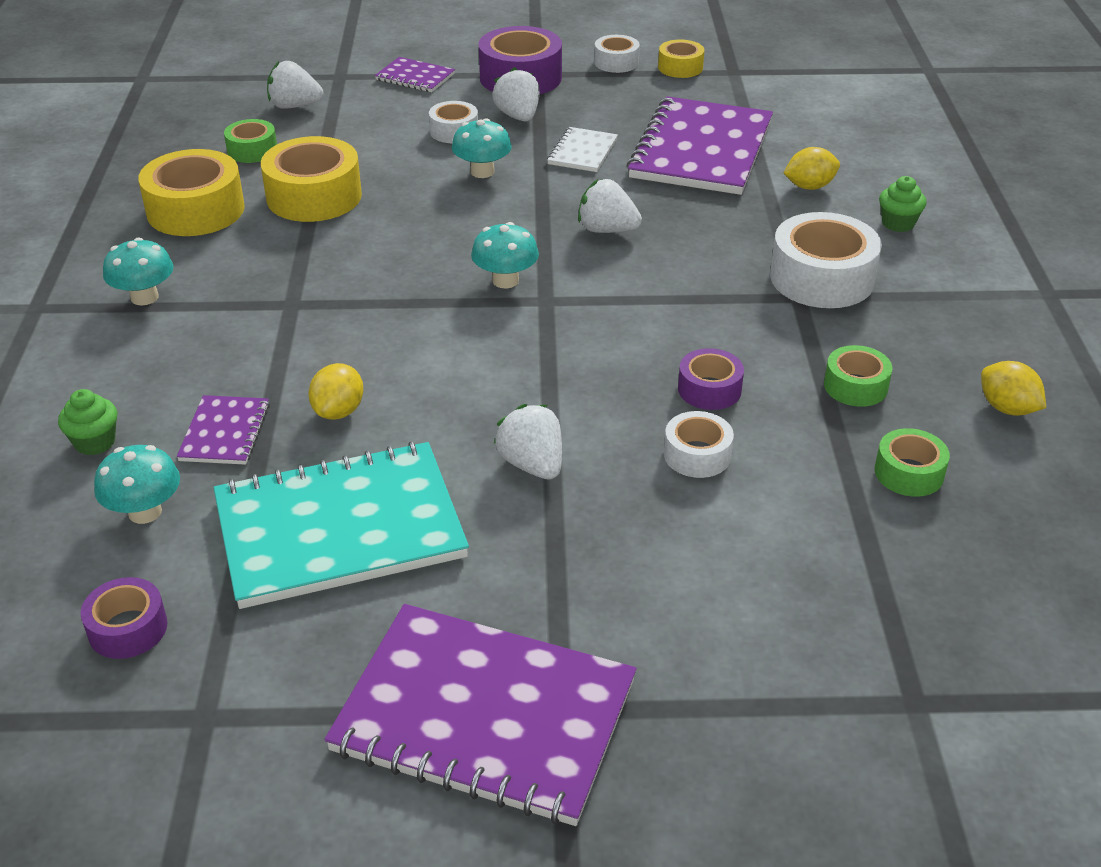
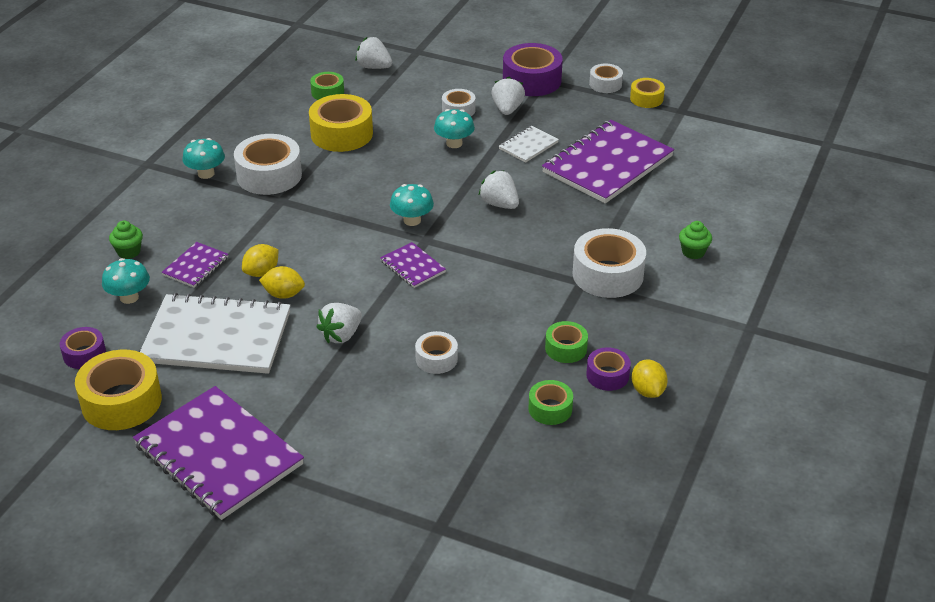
camera: 25 degrees right, 0 degrees up
(196, 210) = (269, 125): yellow tape -> yellow tape (121, 401)
(247, 275) = (269, 175): none -> white tape
(339, 528) = (217, 337): turquoise notebook -> white notebook
(415, 77) = (463, 63): purple notebook -> purple notebook (412, 266)
(532, 465) = (341, 335): white strawberry -> white strawberry turned 135 degrees counterclockwise
(709, 389) = (476, 323): purple tape -> purple tape (607, 375)
(809, 186) = (657, 210): yellow lemon -> yellow lemon (283, 294)

